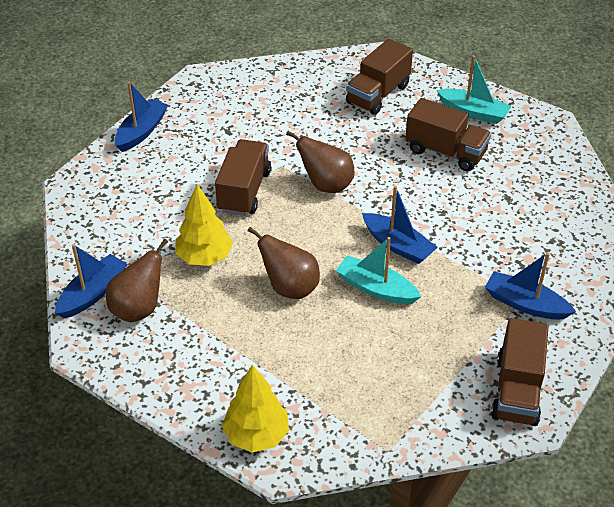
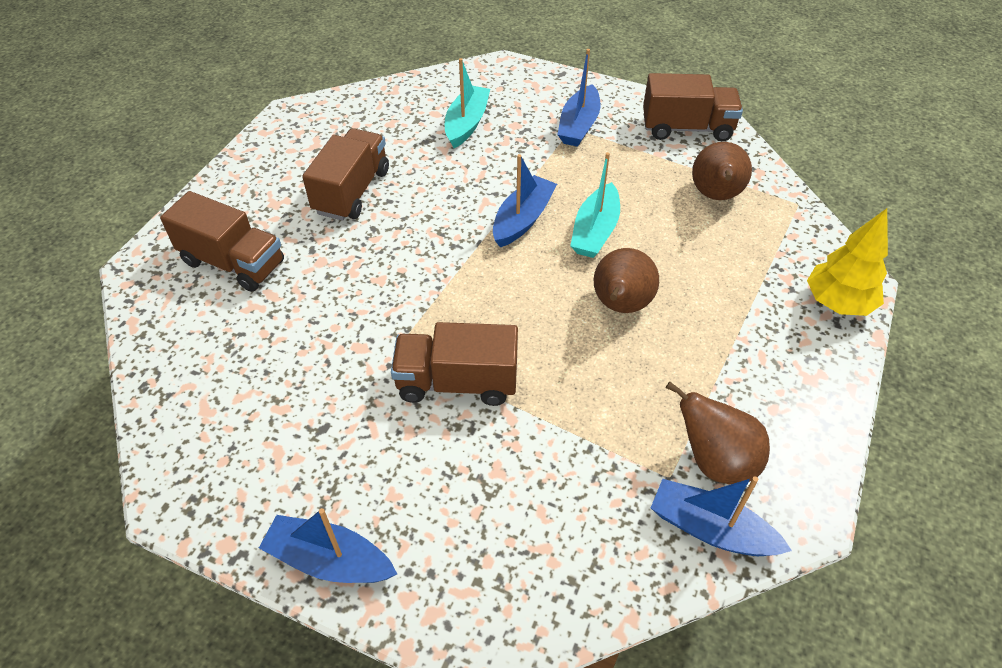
camera: 100 degrees left, 5 degrees up
(204, 257) = (597, 404): yellow tree -> none
(326, 185) = (430, 295): brown pear -> brown pear (715, 196)
(473, 112) = (274, 172): turquoise boat -> turquoise boat (467, 123)

